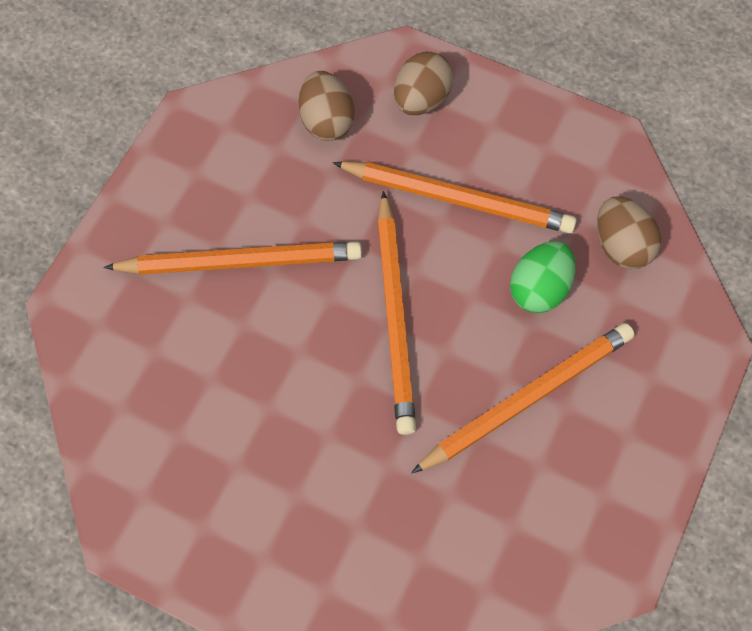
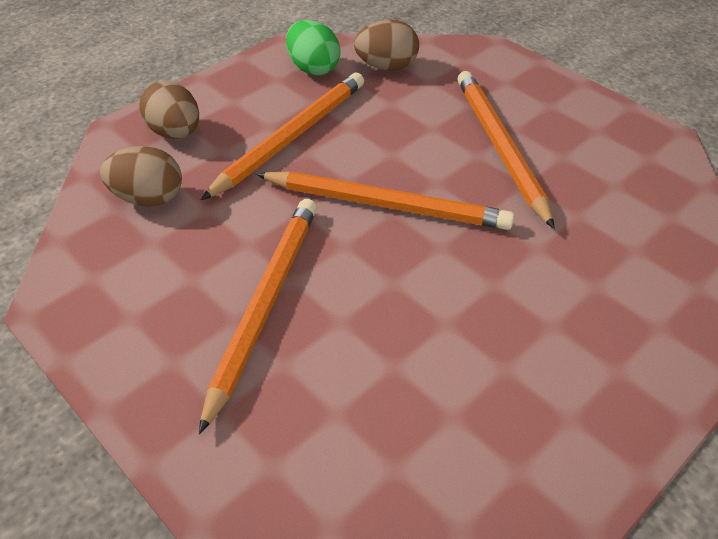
camera: 70 degrees left, 20 degrees down
(539, 288) = (402, 115): green egg -> green egg (313, 68)

